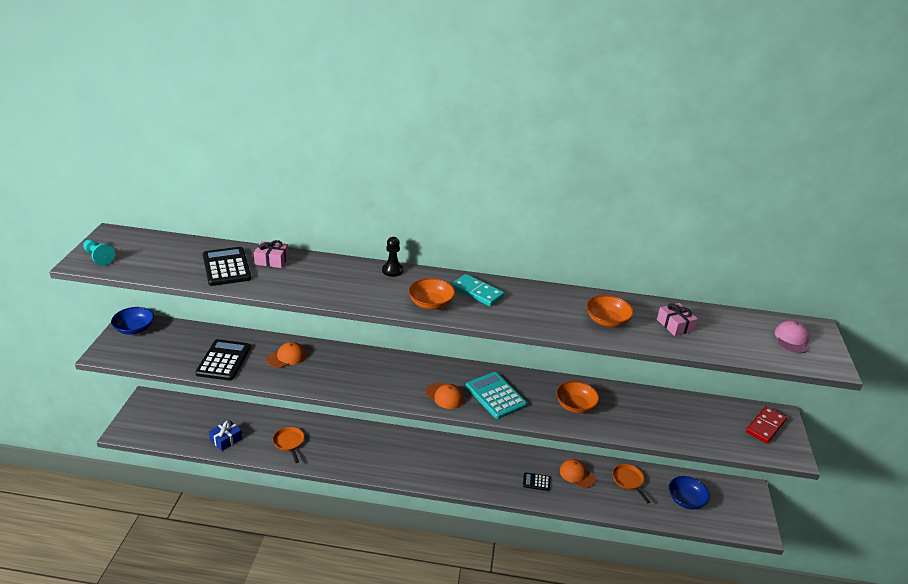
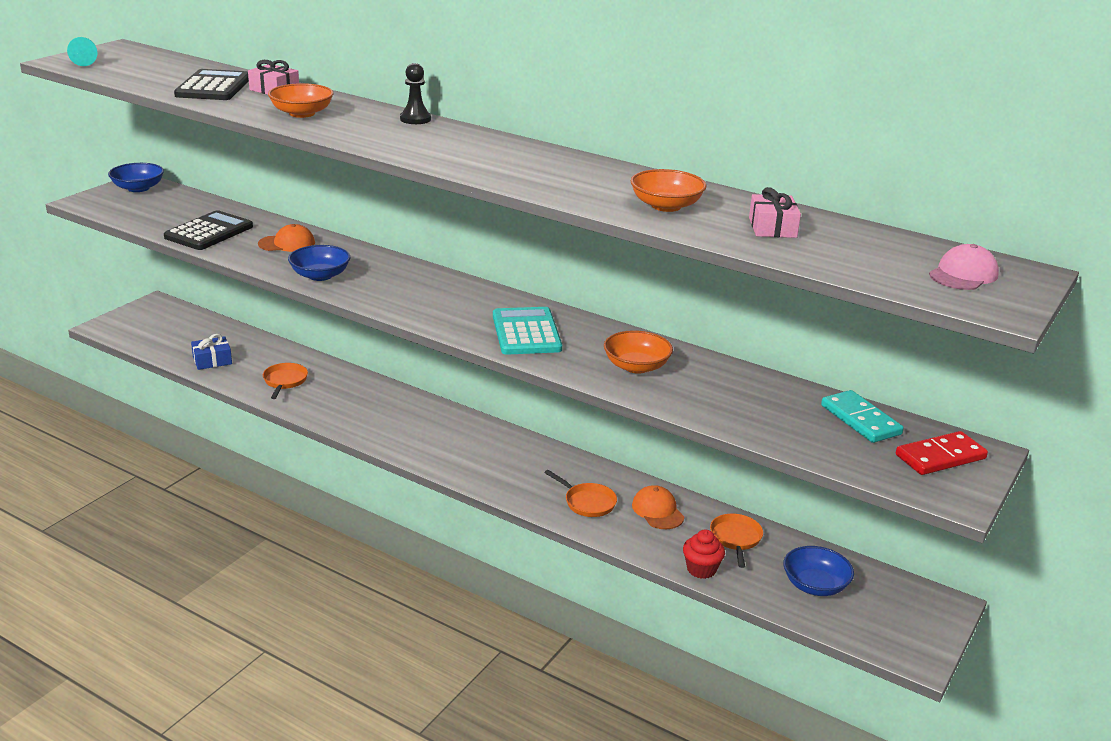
camera: 25 degrees right, 5 degrees down
(332, 382) = (320, 275): none -> blue bowl
(431, 303) = (428, 151): orange bowl -> orange bowl (302, 113)
(444, 396) = (454, 318): orange cap -> none
(477, 292) = (506, 153): turquoise domino -> turquoise domino (860, 420)
(536, 482) = (587, 502): black calculator -> orange pan
(625, 510) = (701, 569): none -> red cupcake

